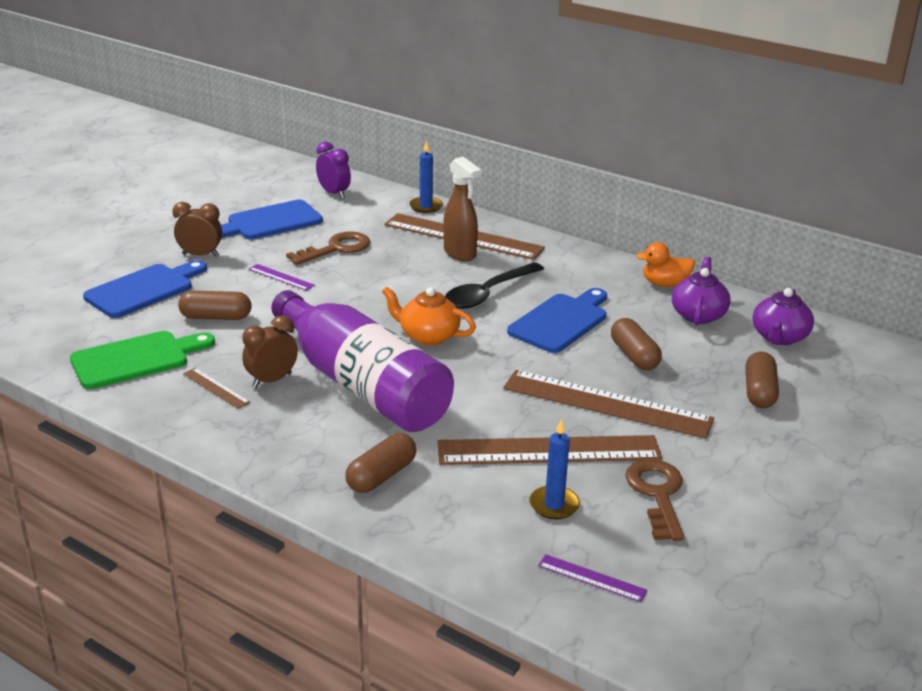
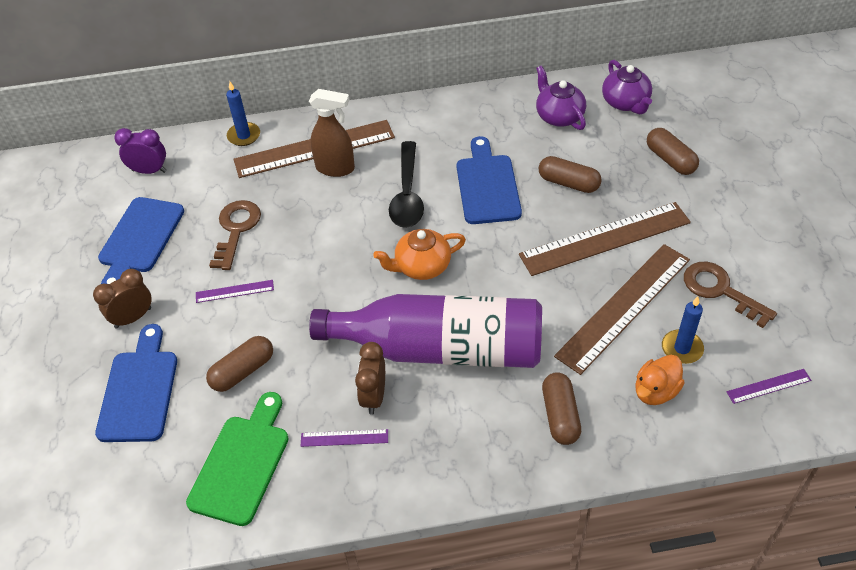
camera: 40 degrees left, 20 degrees up
(216, 388) = (344, 438): brown ruler -> purple ruler
(665, 284) = (505, 101): orange duck -> orange duck (655, 391)

